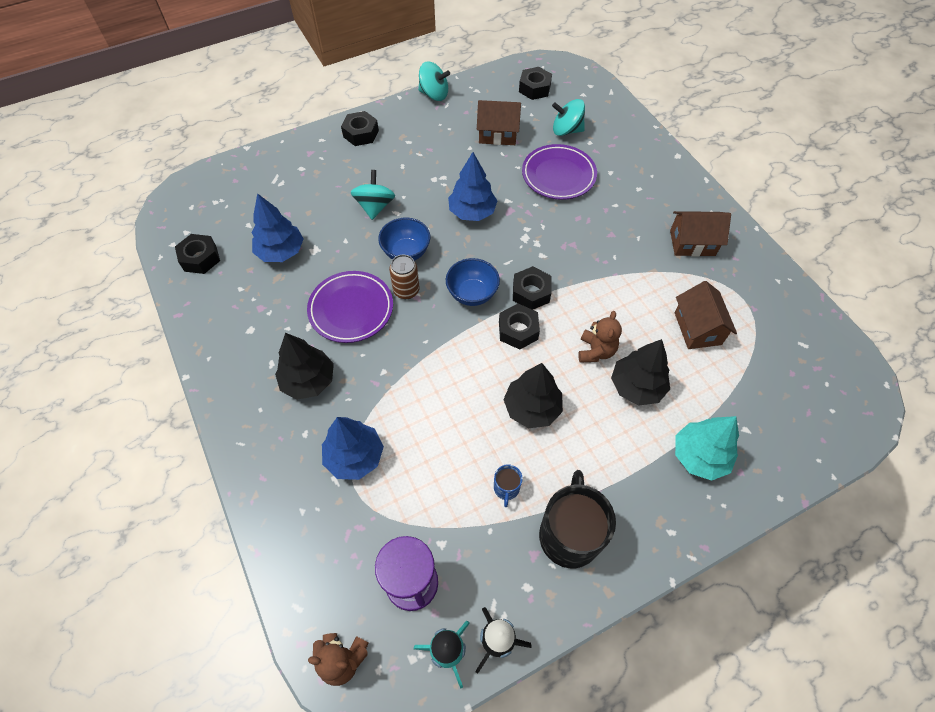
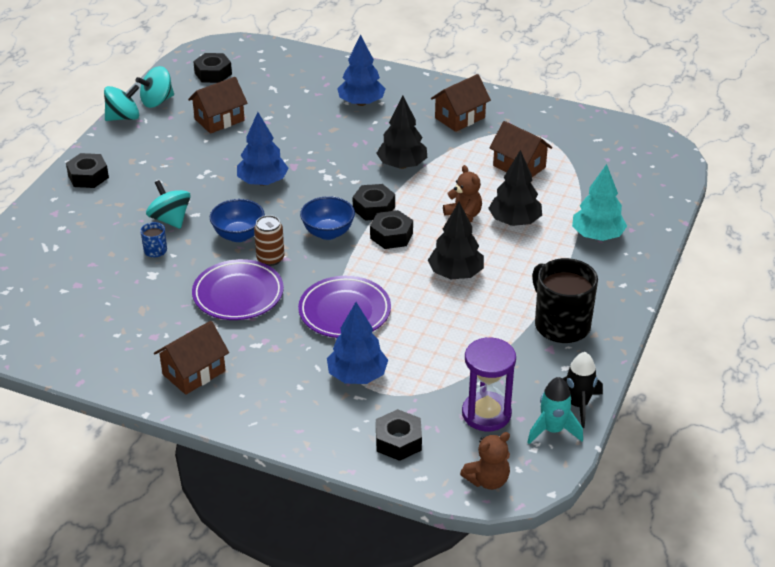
camera: 40 degrees left, 20 degrees down
(200, 258) = (47, 336): black nut -> black nut (398, 441)
(251, 362) = (194, 373): none -> brown house
(281, 252) = (122, 292): blue tree -> blue tree (361, 103)
(308, 381) = (260, 356): black tree -> black tree (402, 165)
(506, 488) = (490, 327): blue mug -> blue mug (156, 251)
(558, 175) = (306, 124): purple plate -> purple plate (344, 311)
(566, 130) = (277, 91): turquoise spinning top -> turquoise spinning top (157, 101)

